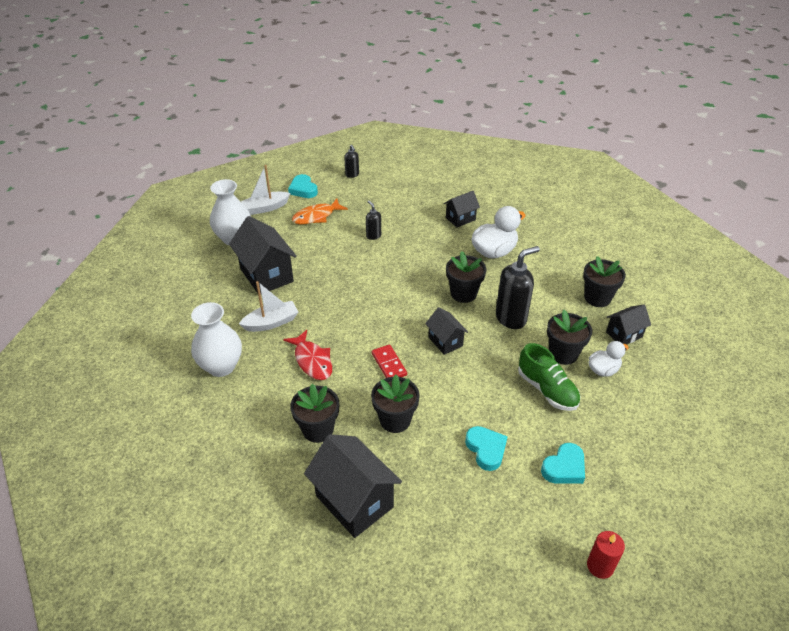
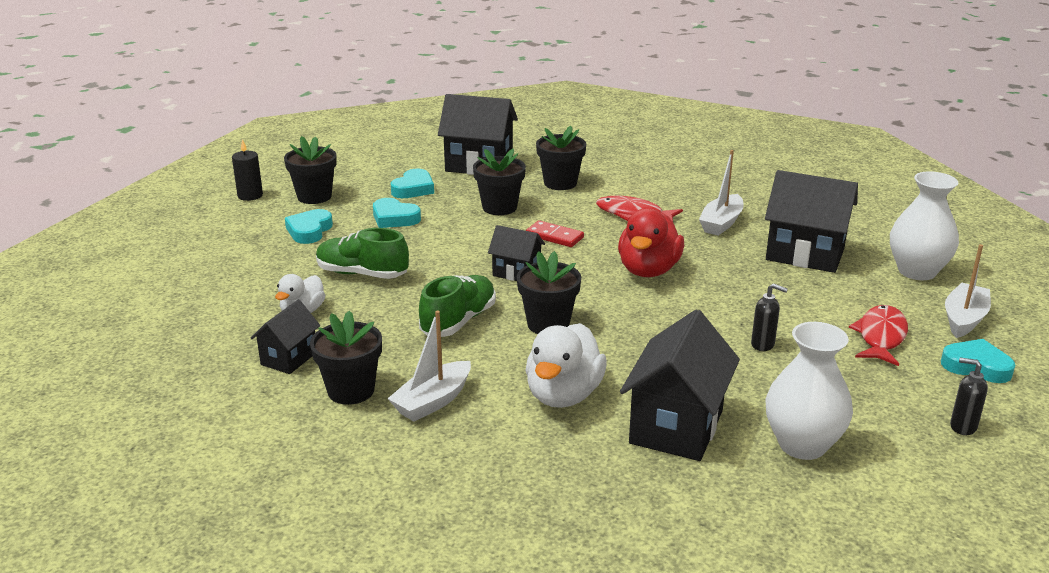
camera: 145 degrees right, 15 degrees down
(221, 366) = (707, 185): white vase -> white vase (802, 445)
(316, 216) = (880, 337): orange fish -> red fish
(367, 305) = (648, 270): none -> red duck
(442, 490) = (413, 189): none -> turquoise heart
(460, 219) = (676, 427): black house -> black house, size x1.80
(511, 318) = (458, 321): black soap dispenser -> green shoe
(559, 274) = (432, 401): none -> white boat
(563, 354) = (363, 310): black flower pot -> black flower pot (314, 196)
(600, 566) = (250, 195): red candle -> black candle

